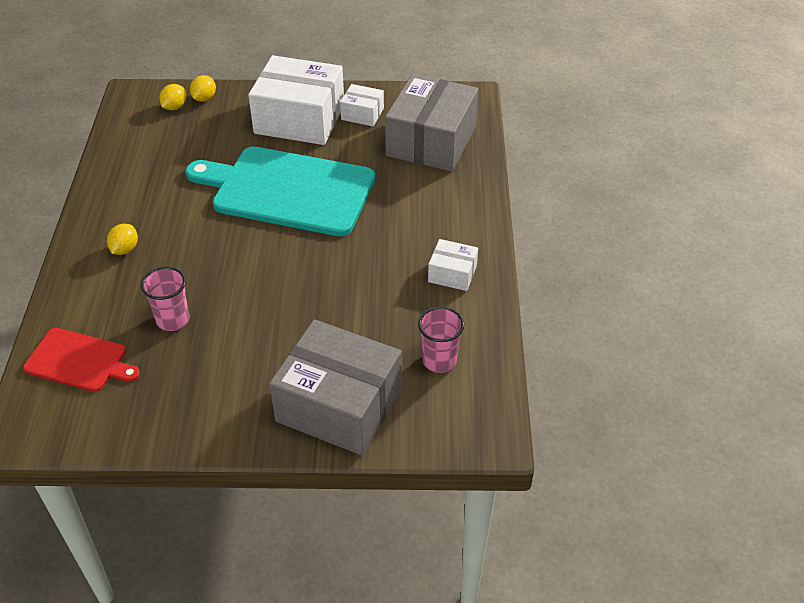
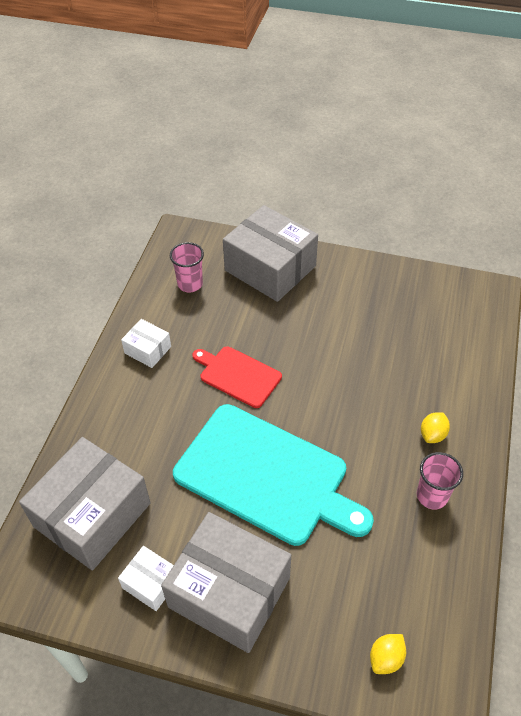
camera: 165 degrees left, 5 degrees up
(79, 361) = (459, 334): red cutting board -> red cutting board (238, 375)
(173, 320) = (386, 354): pink cup -> pink cup (432, 496)
(204, 98) = (345, 668): yellow lemon -> none
(299, 119) = (229, 592): white box -> grey box

